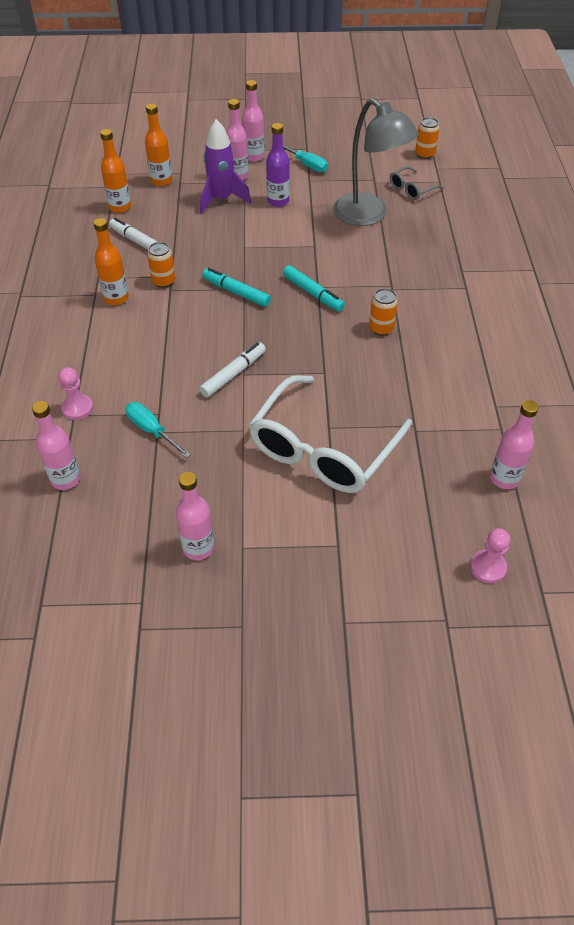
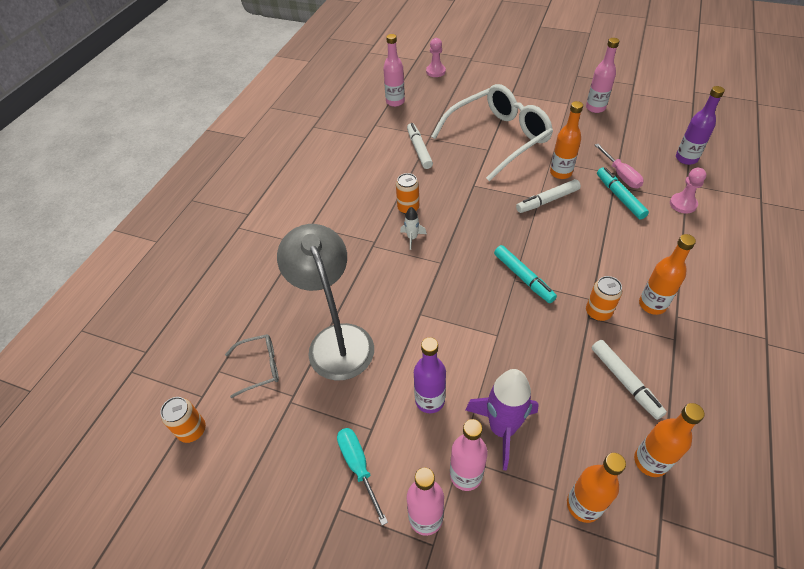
camera: 155 degrees left, 0 degrees up
(66, 479) = (686, 158): pink bottle -> purple bottle
(151, 430) = (620, 175): turquoise screwdriver -> pink screwdriver
(226, 415) = (560, 173): none -> orange bottle
(313, 293) = (449, 256): turquoise marker -> turquoise marker (619, 197)
(358, 300) = (412, 238): none -> white rocket
(416, 404) = (419, 149): none -> white marker

